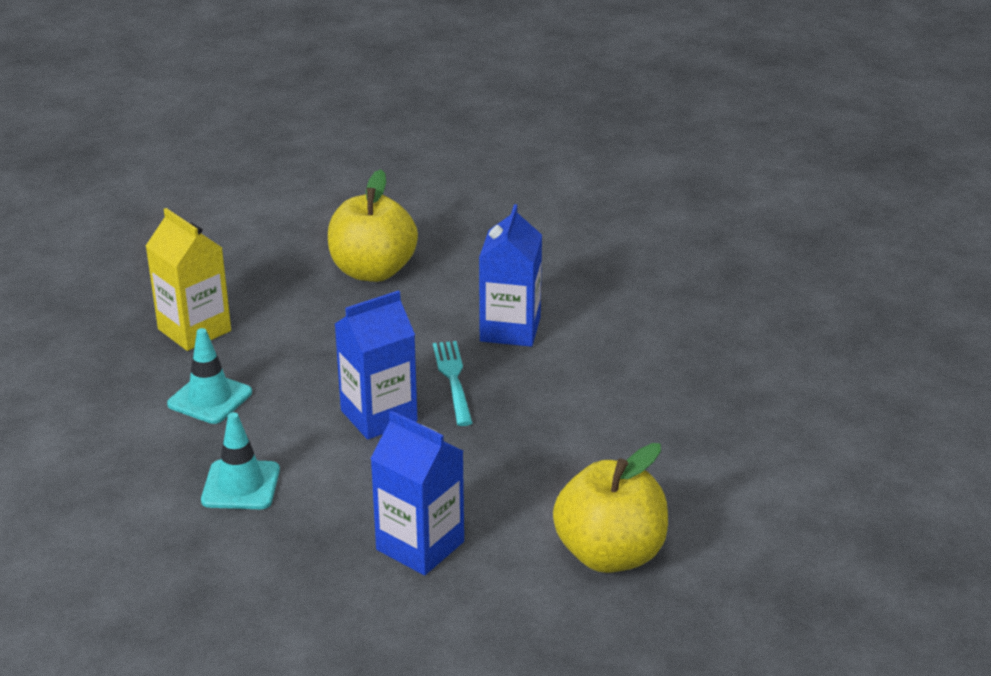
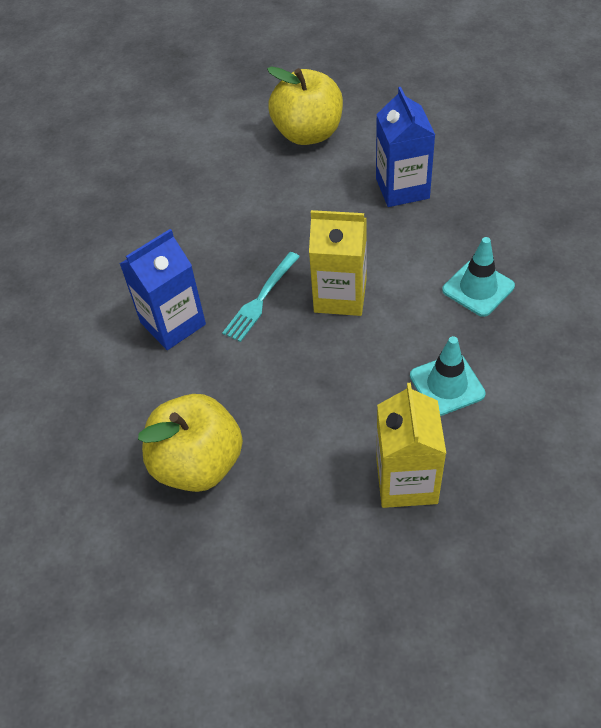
camera: 135 degrees left, 20 degrees up
(379, 416) = (340, 296): blue carton -> yellow carton

